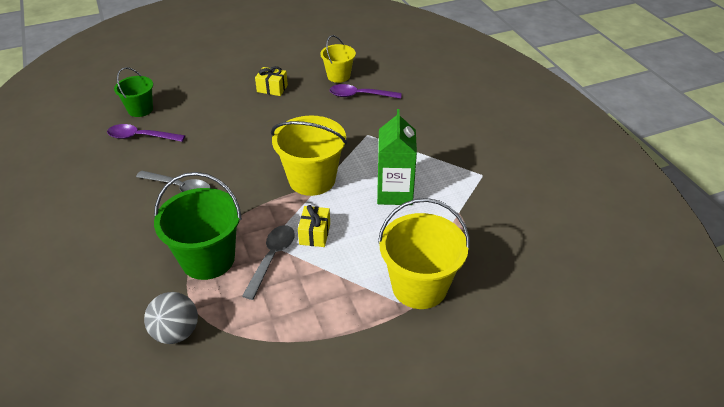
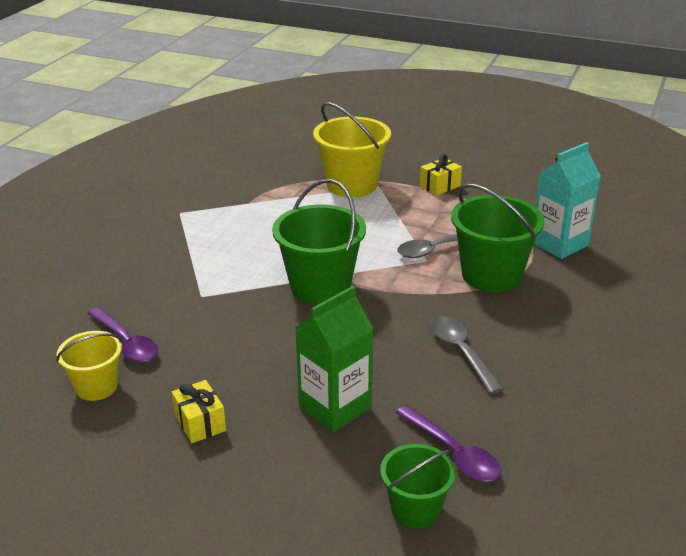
camera: 135 degrees left, 10 degrees down
(176, 332) = (559, 244): grey ball -> turquoise carton
(312, 179) = (320, 286): yellow bucket -> green bucket
(315, 234) = (379, 246): yellow gift -> yellow gift (439, 186)
(394, 193) = (269, 238): green carton -> green carton (335, 407)

